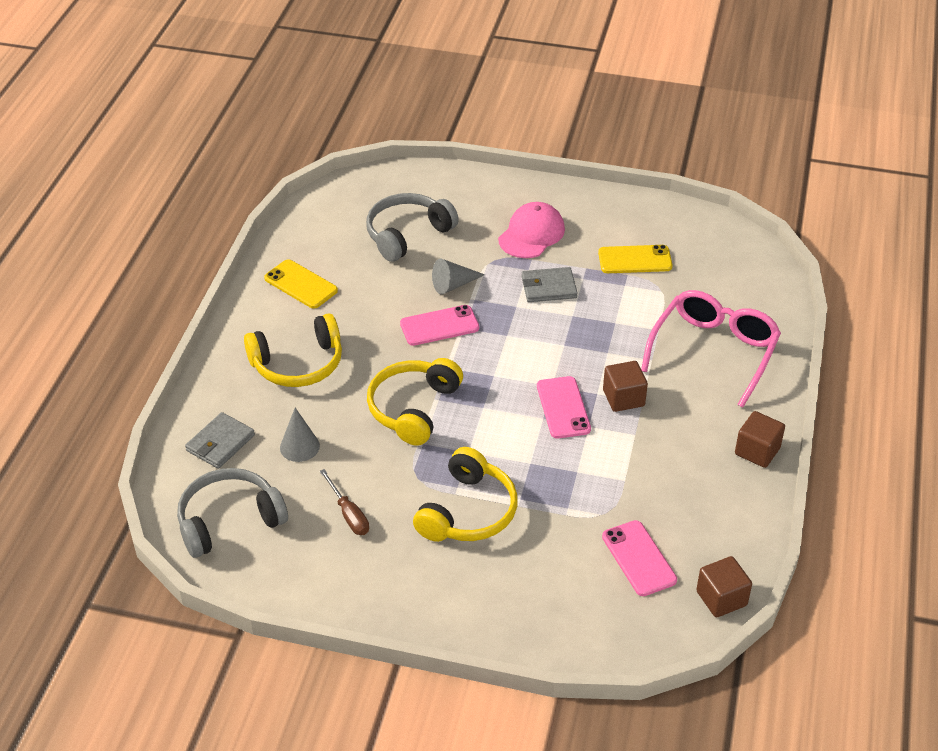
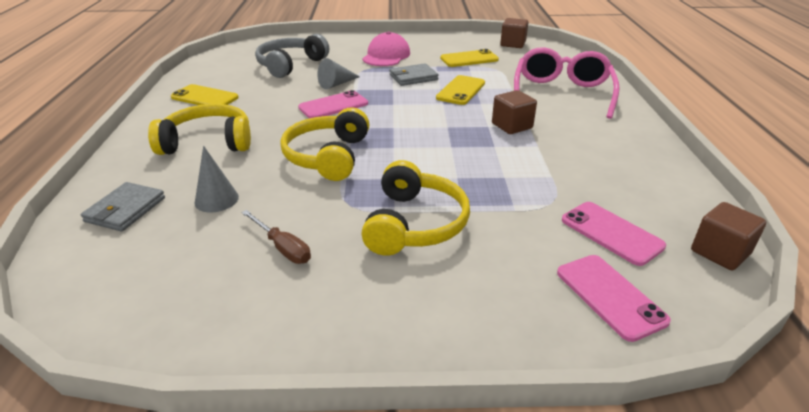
camera: 15 degrees left, 10 degrees down
(229, 521) = (134, 279): grey headphones -> none
(298, 364) = (208, 142): yellow headphones -> yellow headphones turned 150 degrees counterclockwise
(563, 408) = (465, 138): pink phone -> pink phone (610, 296)
(595, 324) = (461, 90): none -> yellow phone
(757, 451) = (646, 141): brown cube -> brown cube (513, 44)

